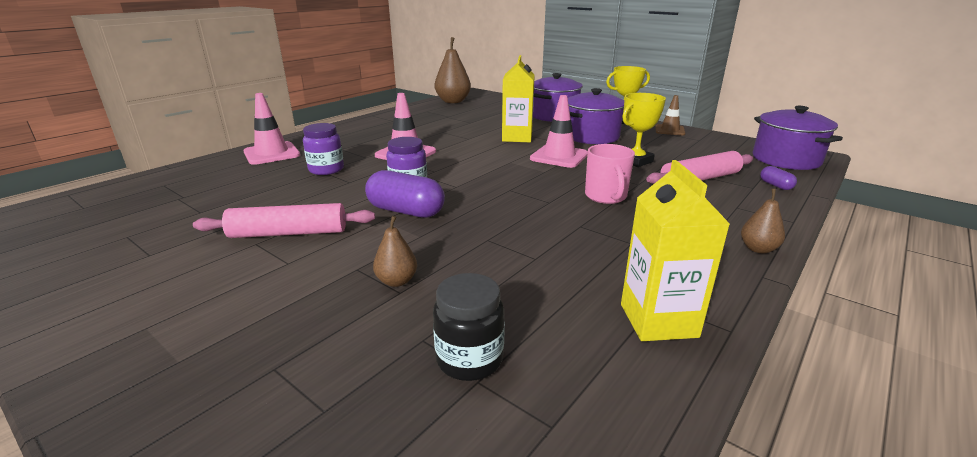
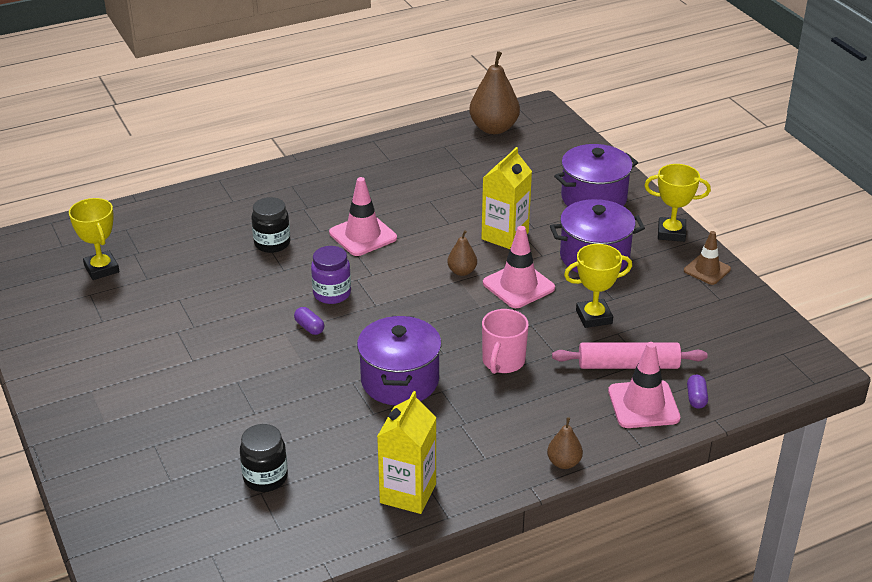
camera: 25 degrees right, 10 degrees up
(139, 215) = (101, 269): none -> yellow trophy
(272, 154) = (233, 200): pink traffic cone -> pink traffic cone (643, 404)
(289, 233) = (205, 327): pink rolling pin -> none
(326, 169) = (272, 243): purple jar -> black jar
(397, 281) = (258, 402): brown pear -> brown pear (462, 271)
(406, 211) = (309, 327): purple capsule -> purple capsule, size x0.49
(786, 159) = (773, 363): purple pot -> purple pot (400, 380)

